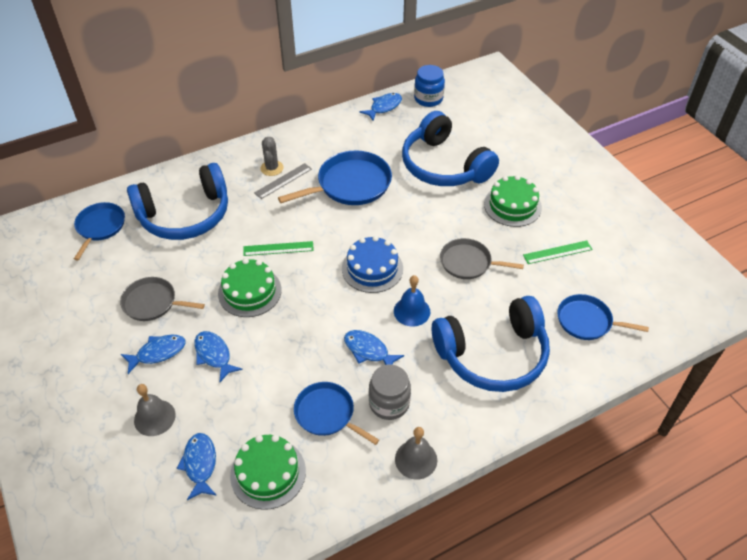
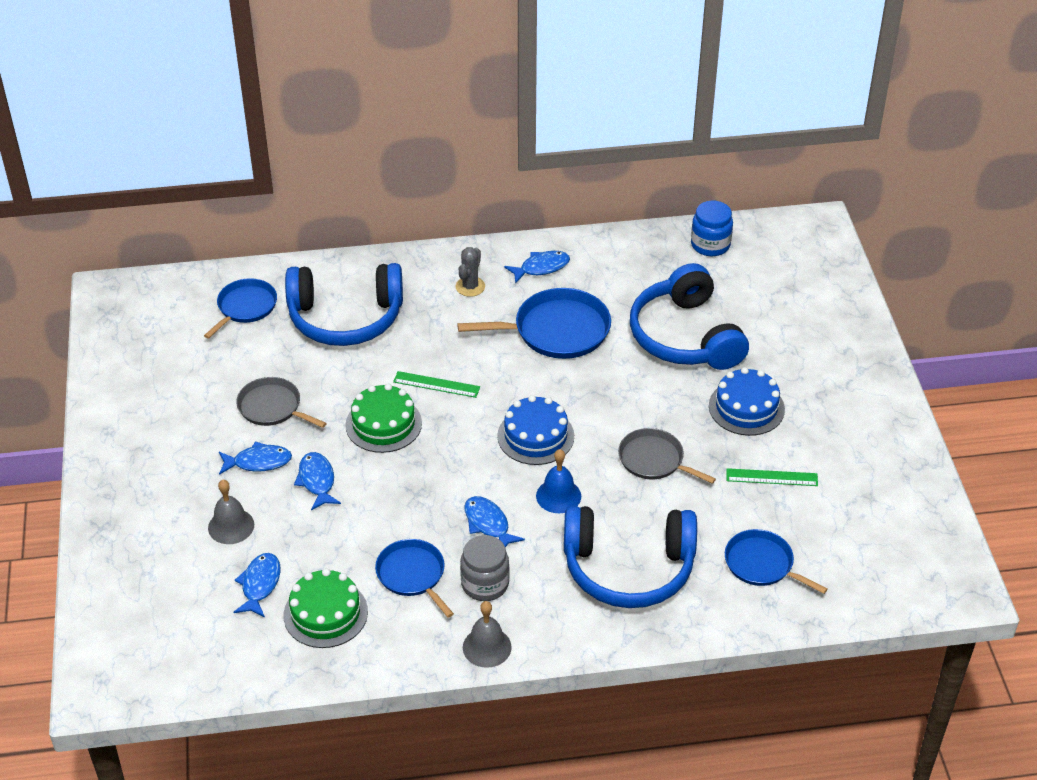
camera: 20 degrees right, 5 degrees down
(283, 181) = (477, 305): grey ruler -> none
(384, 107) = (646, 242): blue fish -> blue fish (541, 267)
(512, 205) = (746, 407): green cake -> blue cake

